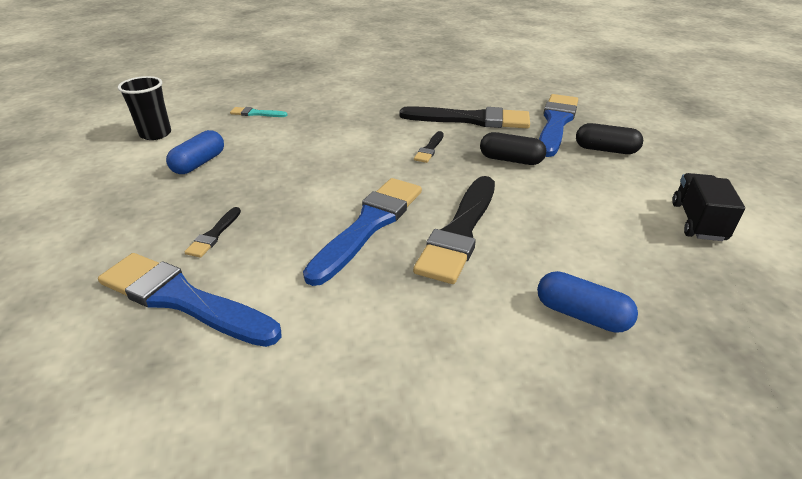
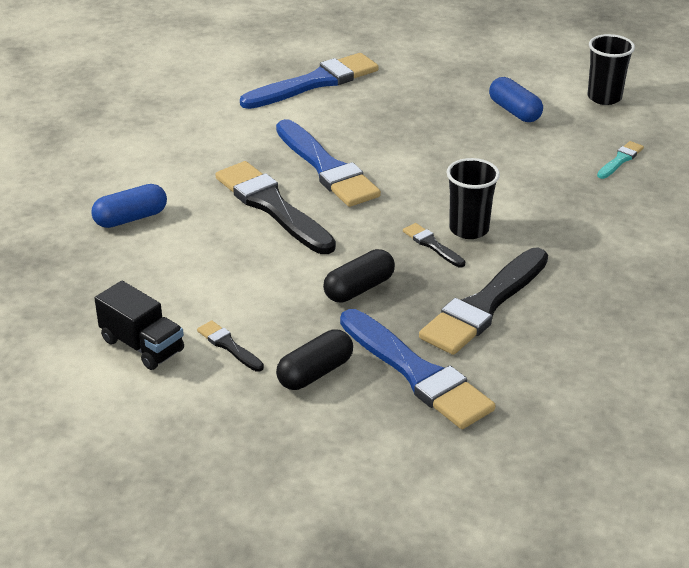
camera: 120 degrees right, 0 degrees up
(214, 235) = (382, 102): black brush -> black brush (229, 346)
(396, 142) = (469, 229): none -> black cup

